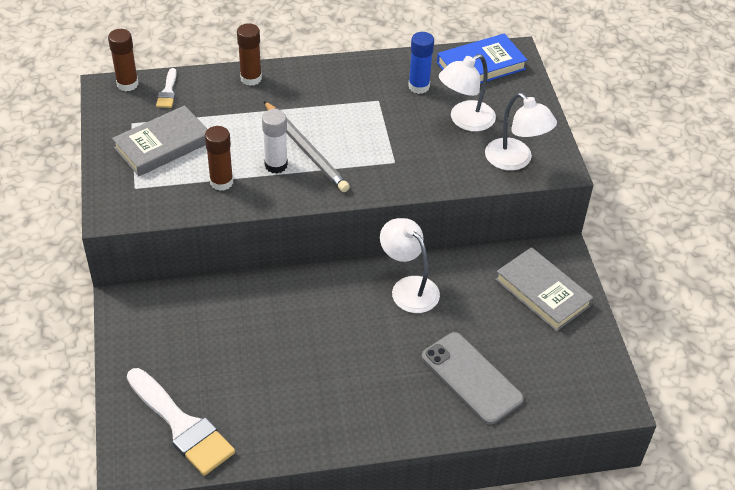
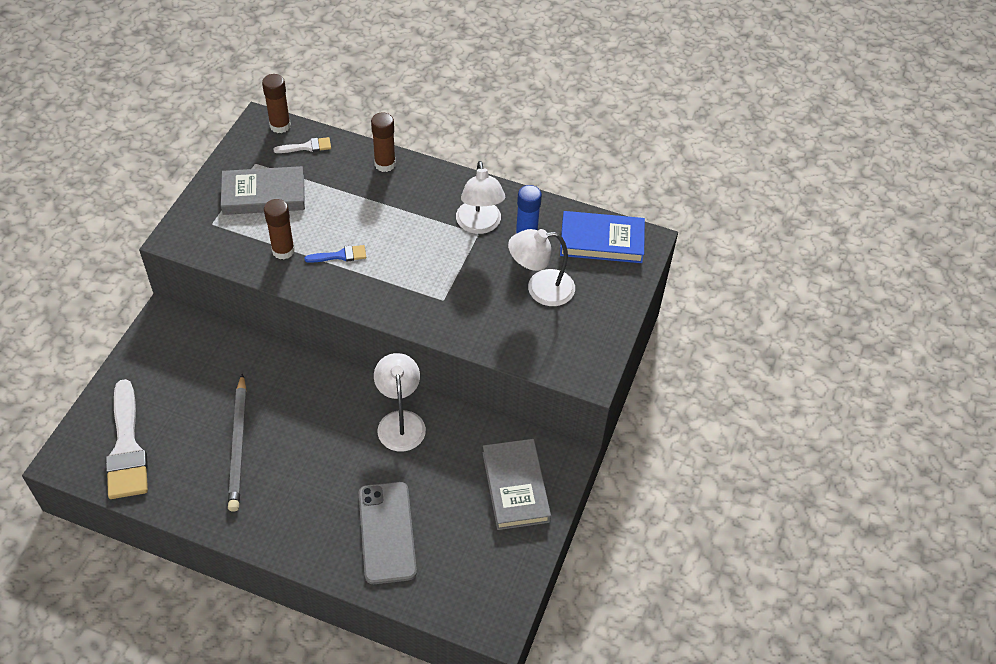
camera: 30 degrees right, 5 degrees up
(168, 91) = (306, 147): white brush -> white brush turned 135 degrees counterclockwise
(276, 165) = (340, 255): white glue stick -> blue brush
(306, 149) = (377, 252): grey pencil -> grey pencil (239, 445)
(515, 160) = (554, 349): white lamp -> white lamp (479, 225)

